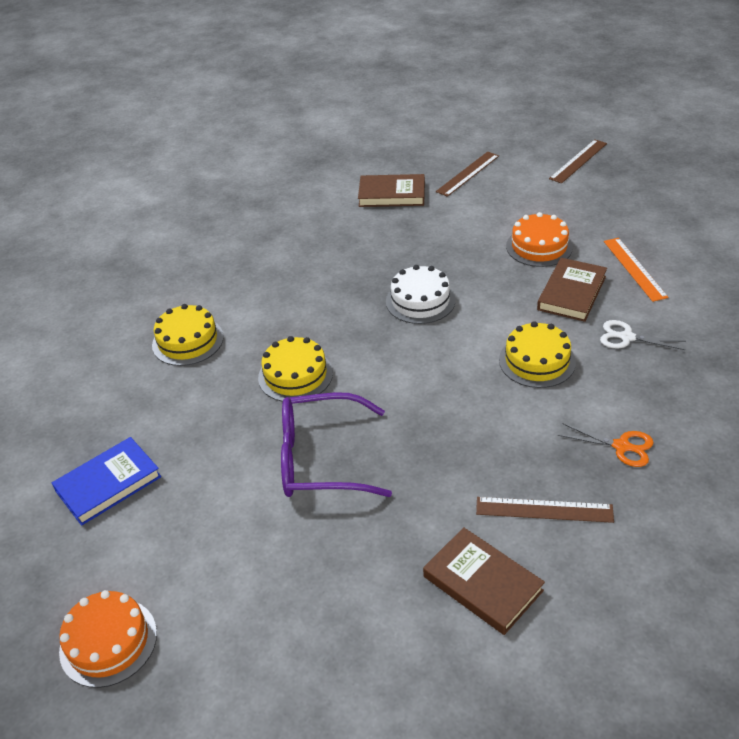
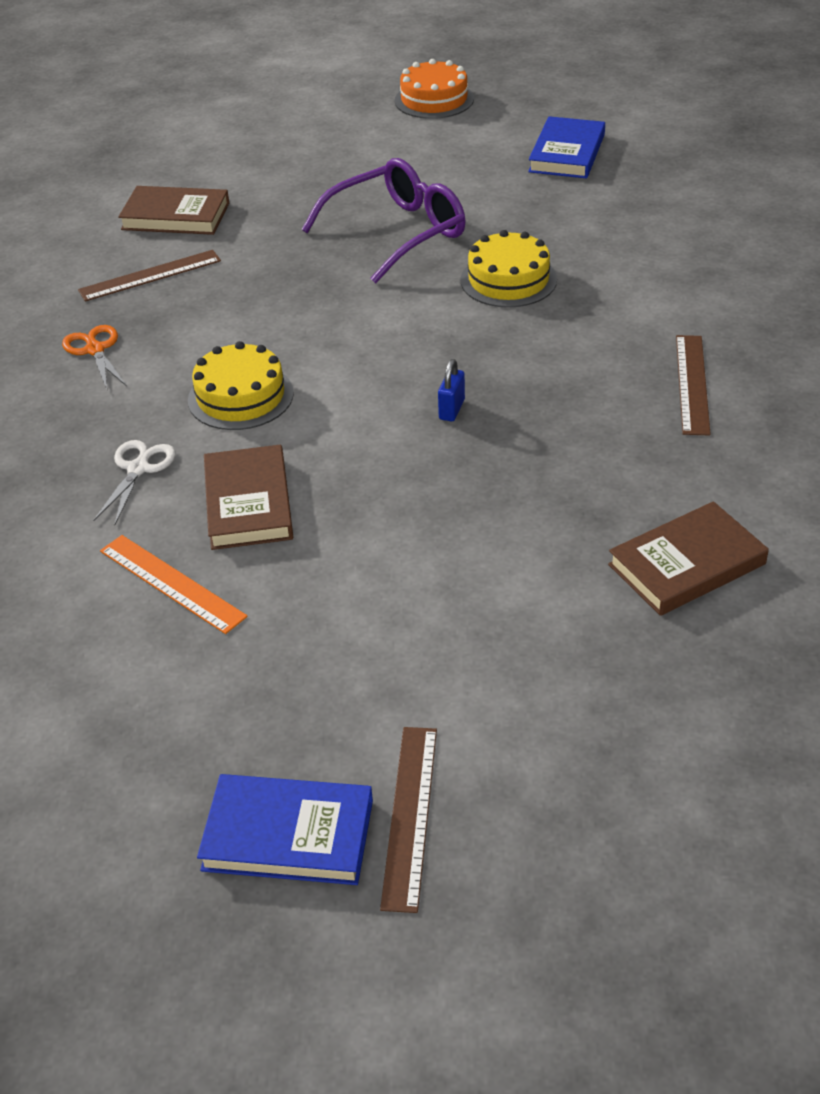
camera: 145 degrees right, 0 degrees up
(188, 341) = (674, 263): yellow cake -> none
(420, 301) = (452, 409): white cake -> blue padlock
(467, 173) = (603, 674): brown ruler -> brown ruler (692, 384)
(539, 246) = (348, 563): orange cake -> none
(621, 446) = (95, 350): orange scissors -> orange scissors turned 75 degrees clockwise
(627, 337) = (138, 469): white scissors -> white scissors turned 60 degrees counterclockwise
(628, 169) = (288, 834): none -> blue book

